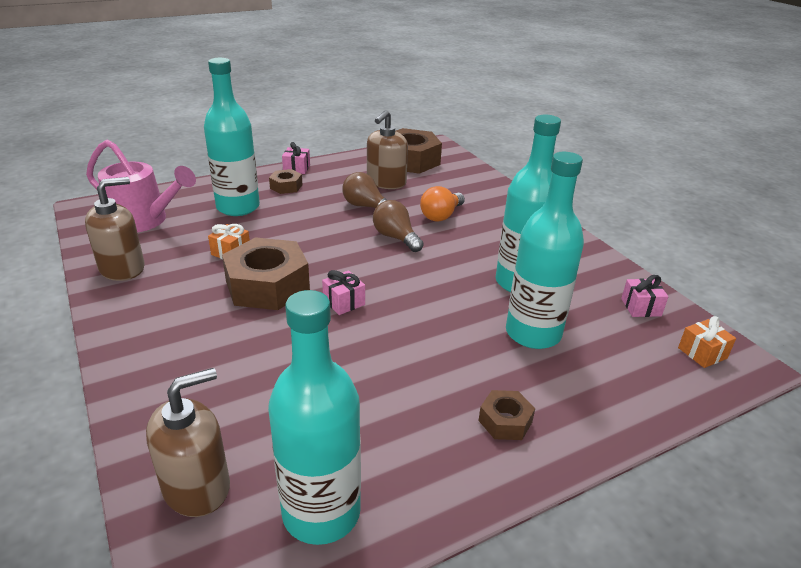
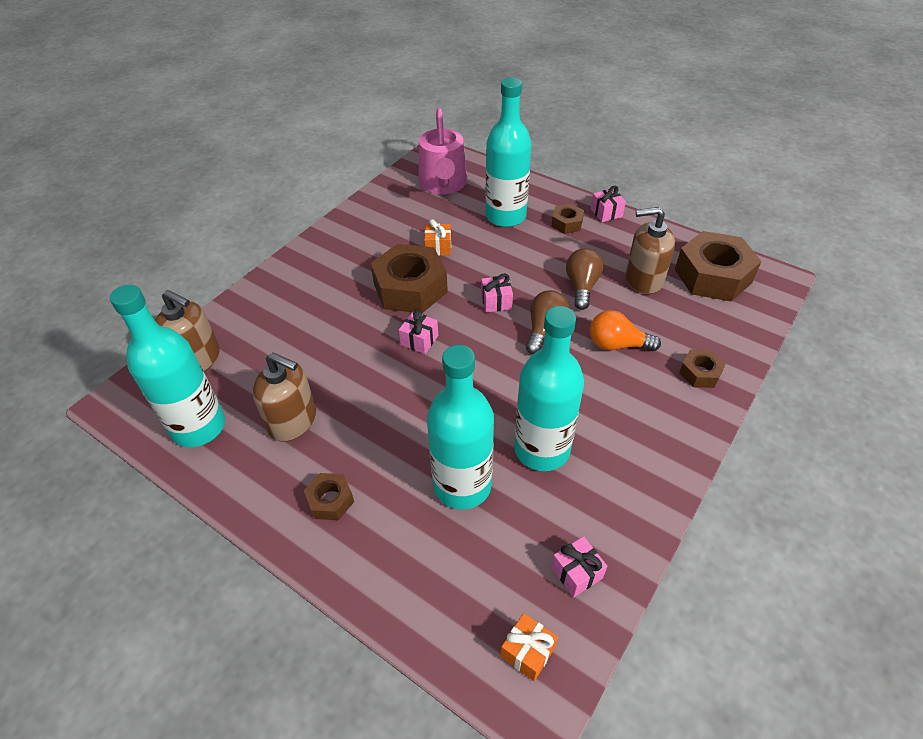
camera: 65 degrees right, 15 degrees up
(122, 268) = (378, 210): brown soap dispenser -> brown soap dispenser (292, 420)
(339, 247) = (496, 301): none -> pink gift
(494, 198) = (700, 373): none -> brown nut

